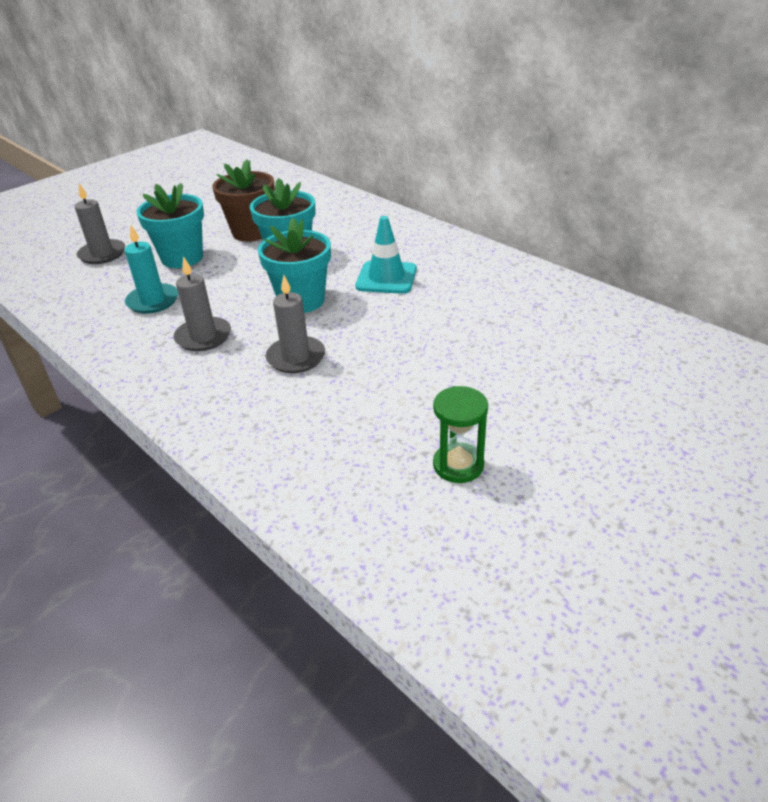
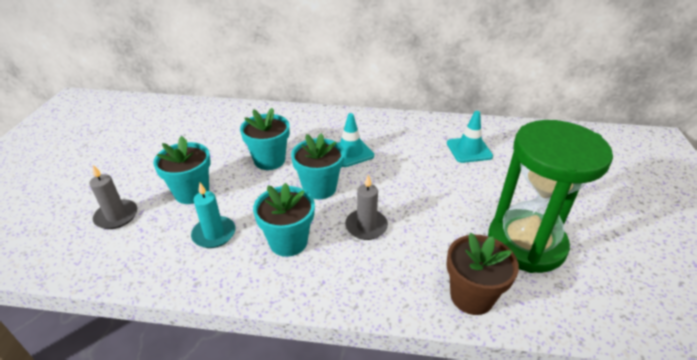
camera: 40 degrees left, 0 degrees up
(203, 337) = (288, 242): grey candle -> turquoise flower pot
(252, 232) = (220, 154): brown flower pot -> brown flower pot (471, 296)
(458, 465) = (526, 243): green hourglass -> green hourglass, size x2.45
(548, 331) = (469, 150): none -> turquoise traffic cone

